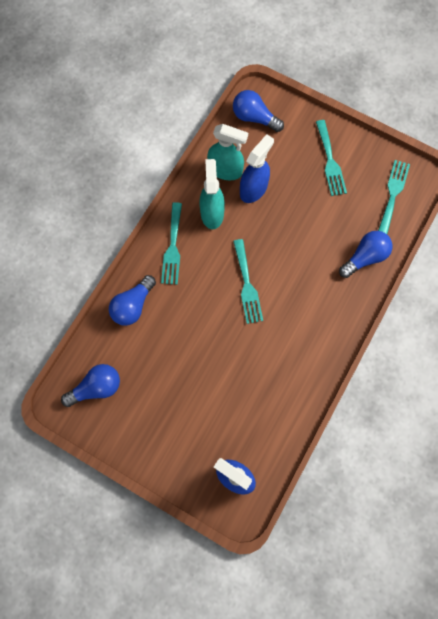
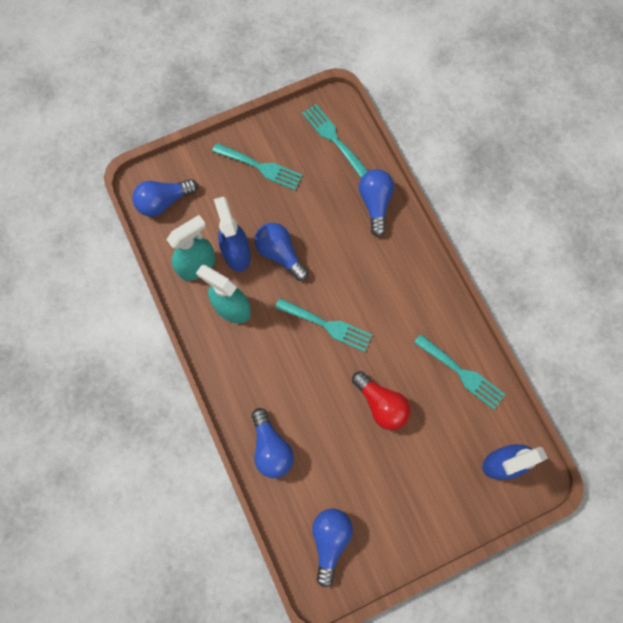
camera: 55 degrees left, 0 degrees up
(172, 247) = (239, 369): turquoise fork -> turquoise fork (462, 373)
(216, 360) = (381, 404): none -> red light bulb
(275, 218) = (280, 254): none -> blue light bulb

